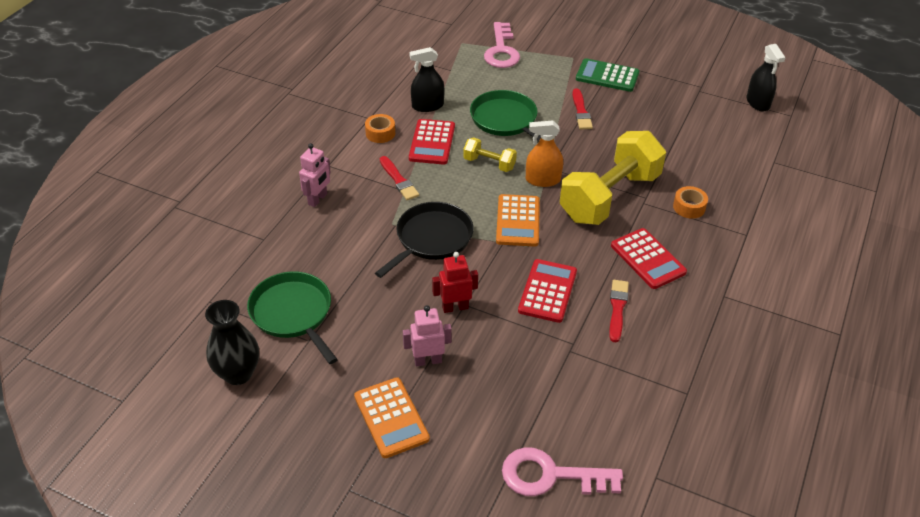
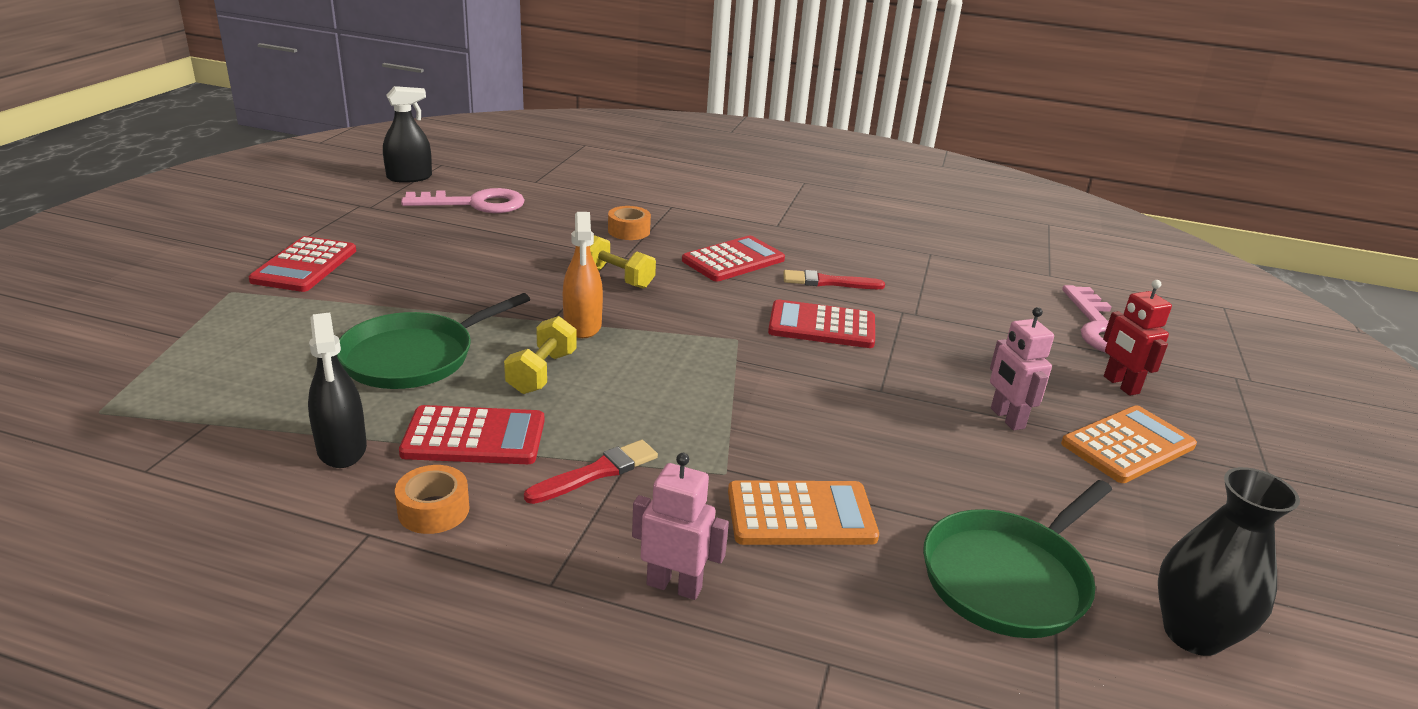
camera: 100 degrees left, 15 degrees down
(431, 239) = (751, 426): black pan -> none
(455, 307) = (892, 398): red robot -> red robot (1120, 385)
(501, 50) = (163, 362): pink key -> pink key (475, 204)
(518, 221) = (685, 347): orange calculator -> orange calculator (801, 515)
(581, 111) = (402, 290): red brush -> none
(607, 76) = (305, 265): green calculator -> red calculator
(609, 197) = (616, 277): yellow dumbbell -> yellow dumbbell, size x0.46

